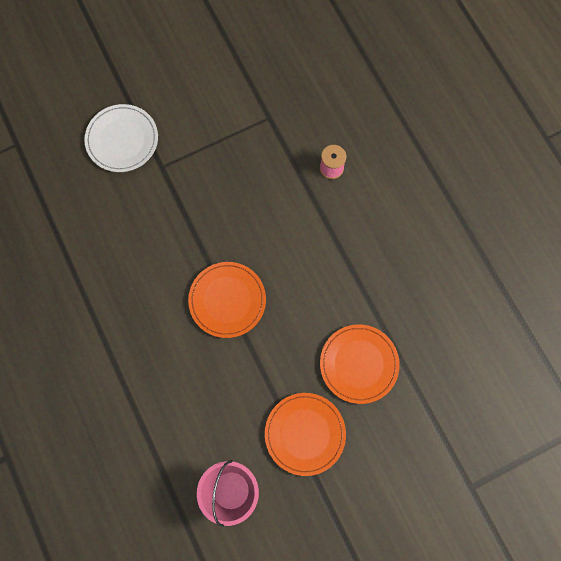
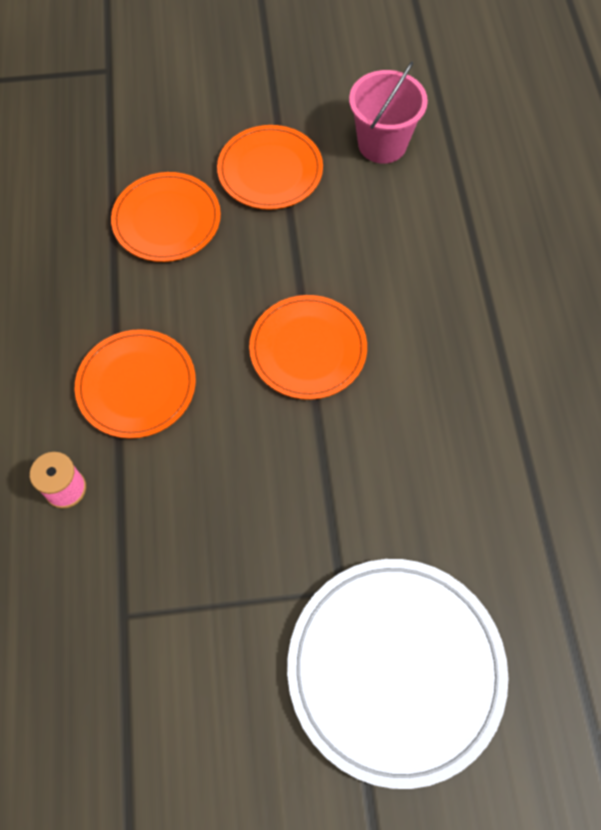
camera: 160 degrees left, 10 degrees down
(122, 139) = (395, 669): white plate -> white plate, size x1.57
(321, 240) = (136, 385): none -> orange plate

